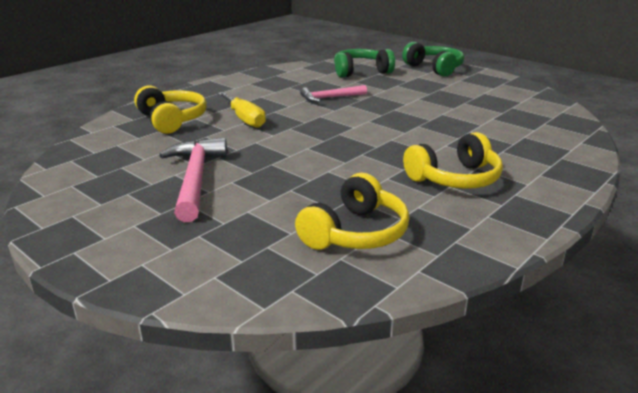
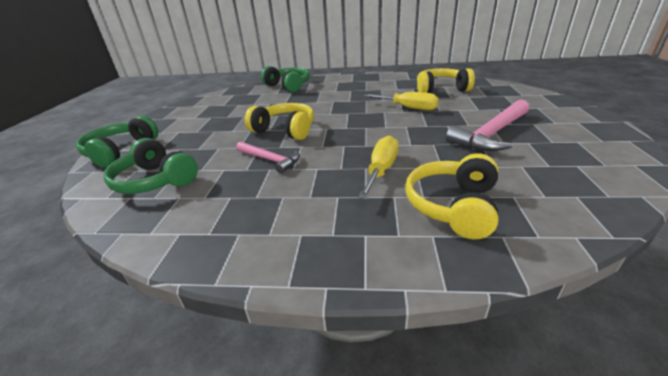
camera: 125 degrees left, 5 degrees up
(330, 177) = (408, 108): none -> yellow screwdriver
(455, 178) = (357, 90): yellow headphones -> yellow headphones (285, 130)
(552, 149) = (288, 86): none -> green headphones

